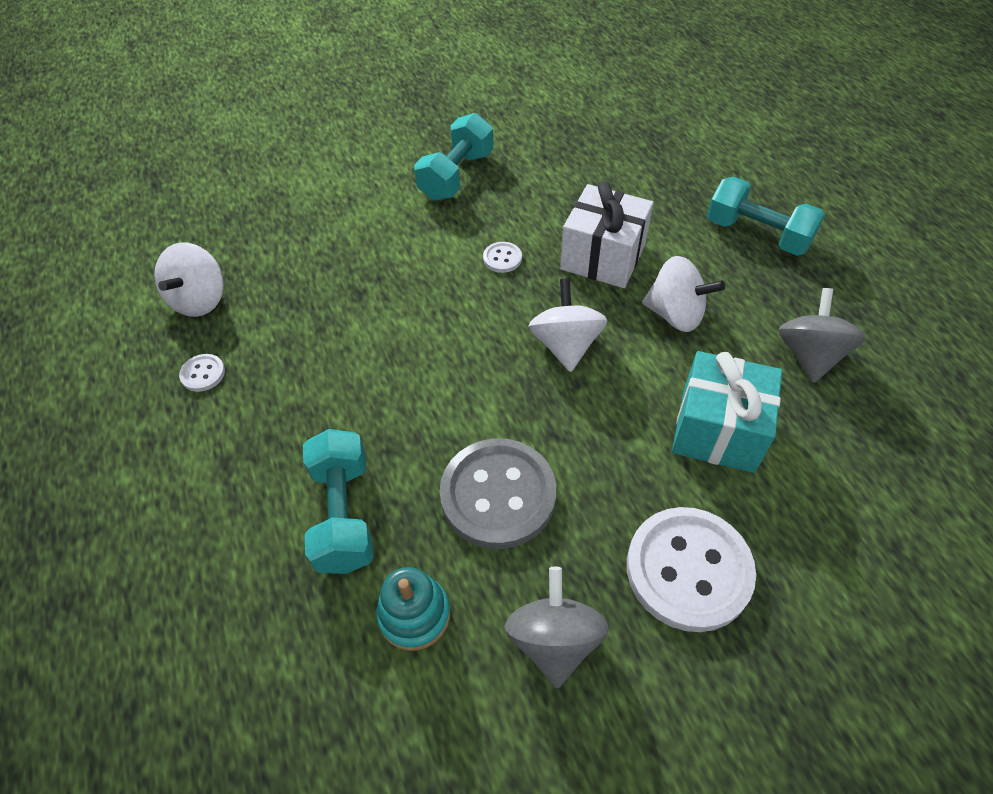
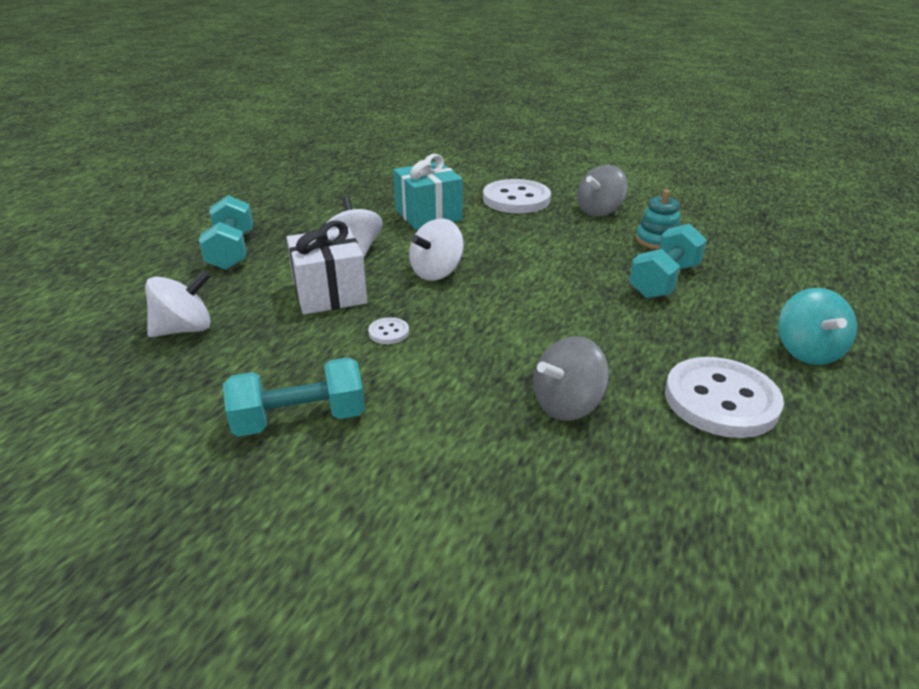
camera: 135 degrees left, 20 degrees down
(144, 495) = (807, 351): none -> turquoise spinning top
(200, 300) = (689, 468): white spinning top -> white spinning top (185, 329)
(203, 374) = (721, 400): white button -> white button, size x2.36
(498, 495) = (567, 248): grey button -> none
(809, 355) = (336, 210): grey spinning top -> grey spinning top (567, 405)

